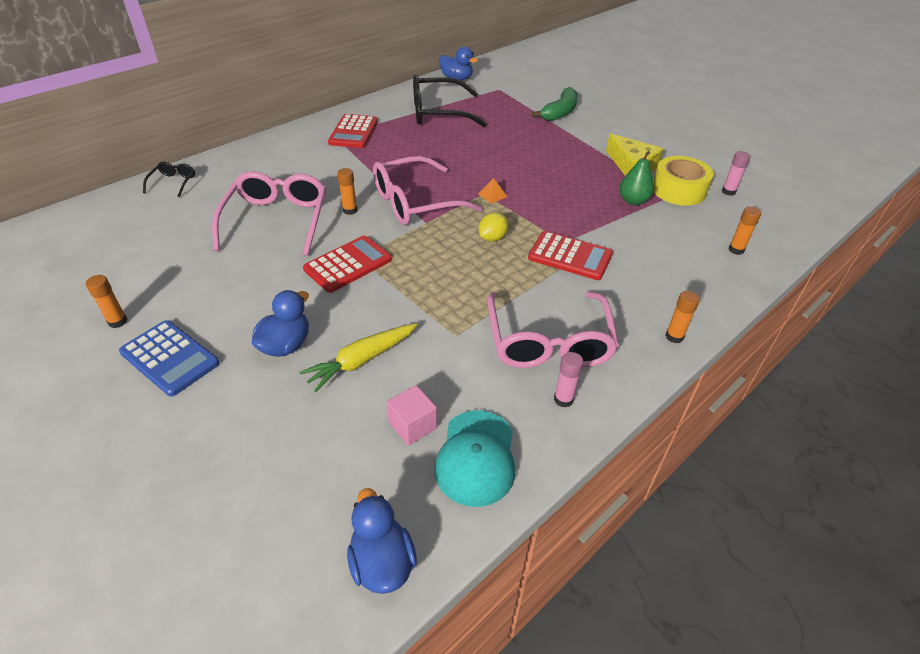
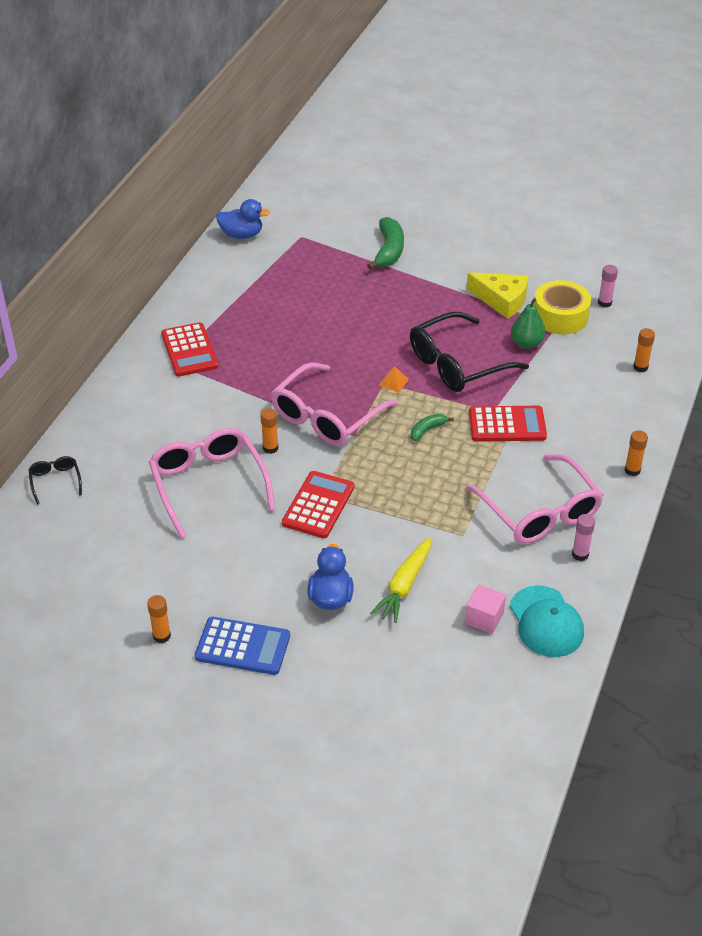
camera: 25 degrees left, 0 degrees up
(382, 562) = (532, 713): blue duck -> none
(438, 113) = (260, 293): black glasses -> black glasses (457, 364)
(492, 238) = (427, 430): yellow lemon -> green banana

